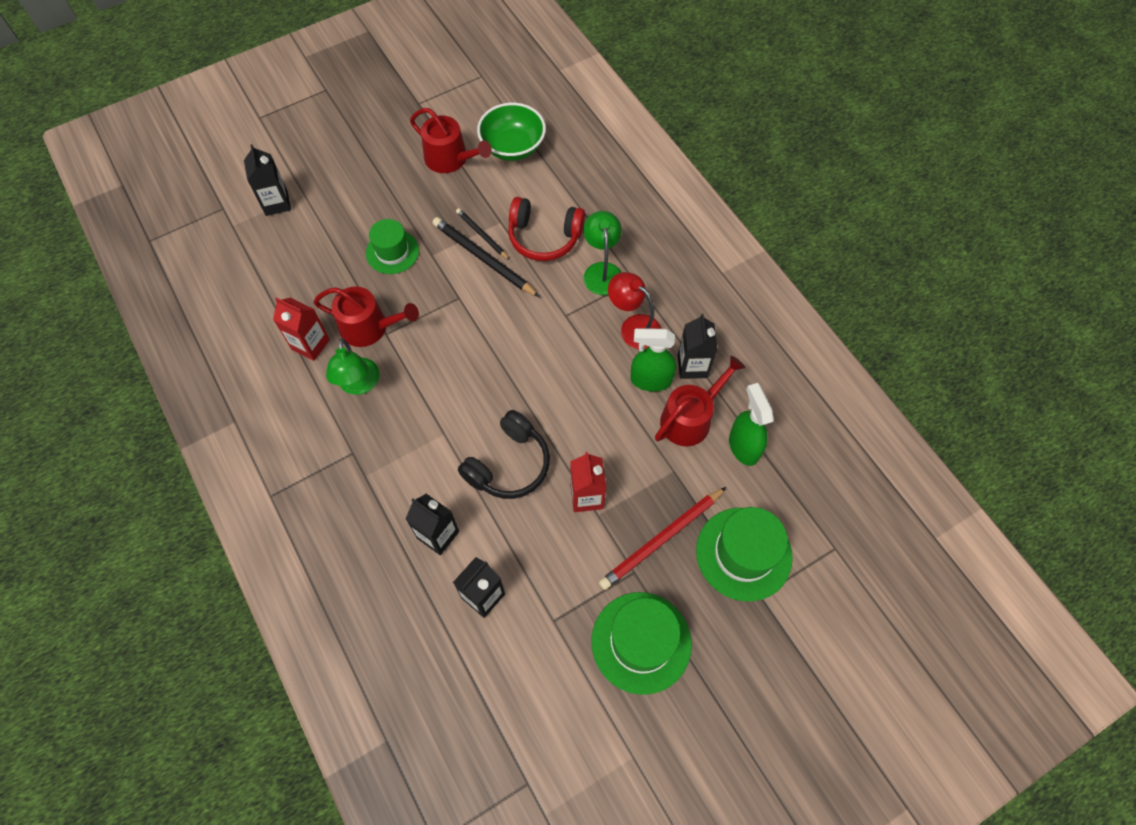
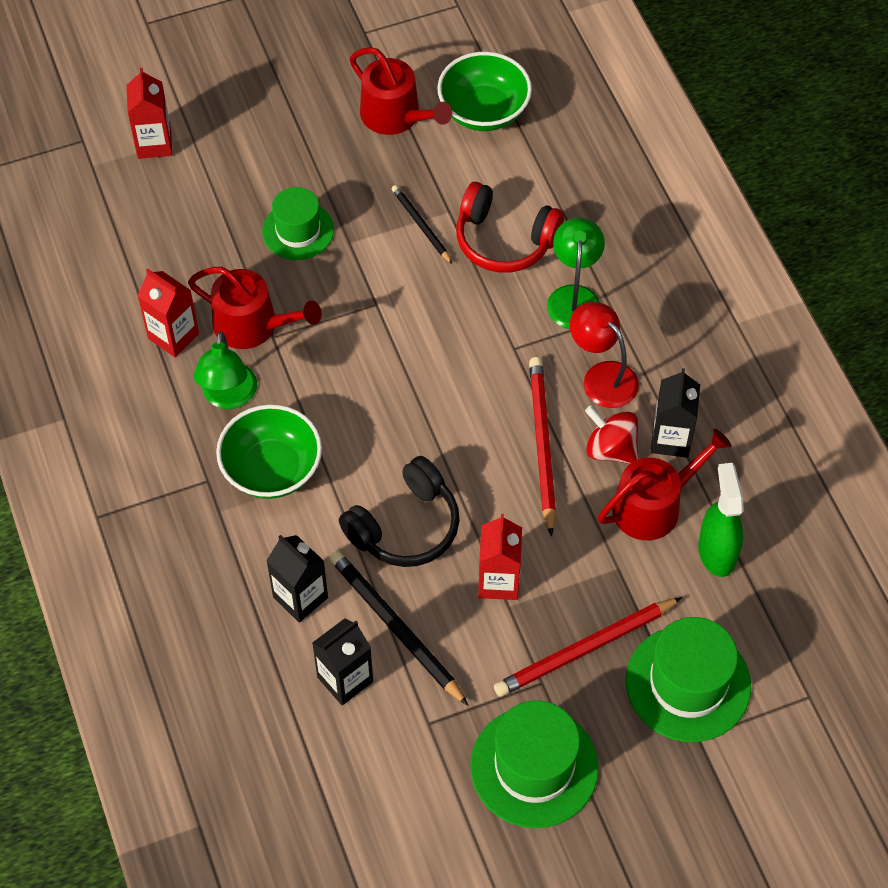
camera: 10 degrees right, 5 degrees down
(276, 203) = (154, 144): black carton -> red carton
(400, 436) = (272, 469): none -> green bowl
(483, 259) = (417, 257): black pencil -> black pencil (395, 627)
(599, 385) = (542, 444): none -> red pencil
(650, 380) = (611, 449): green spray bottle -> red spinning top

